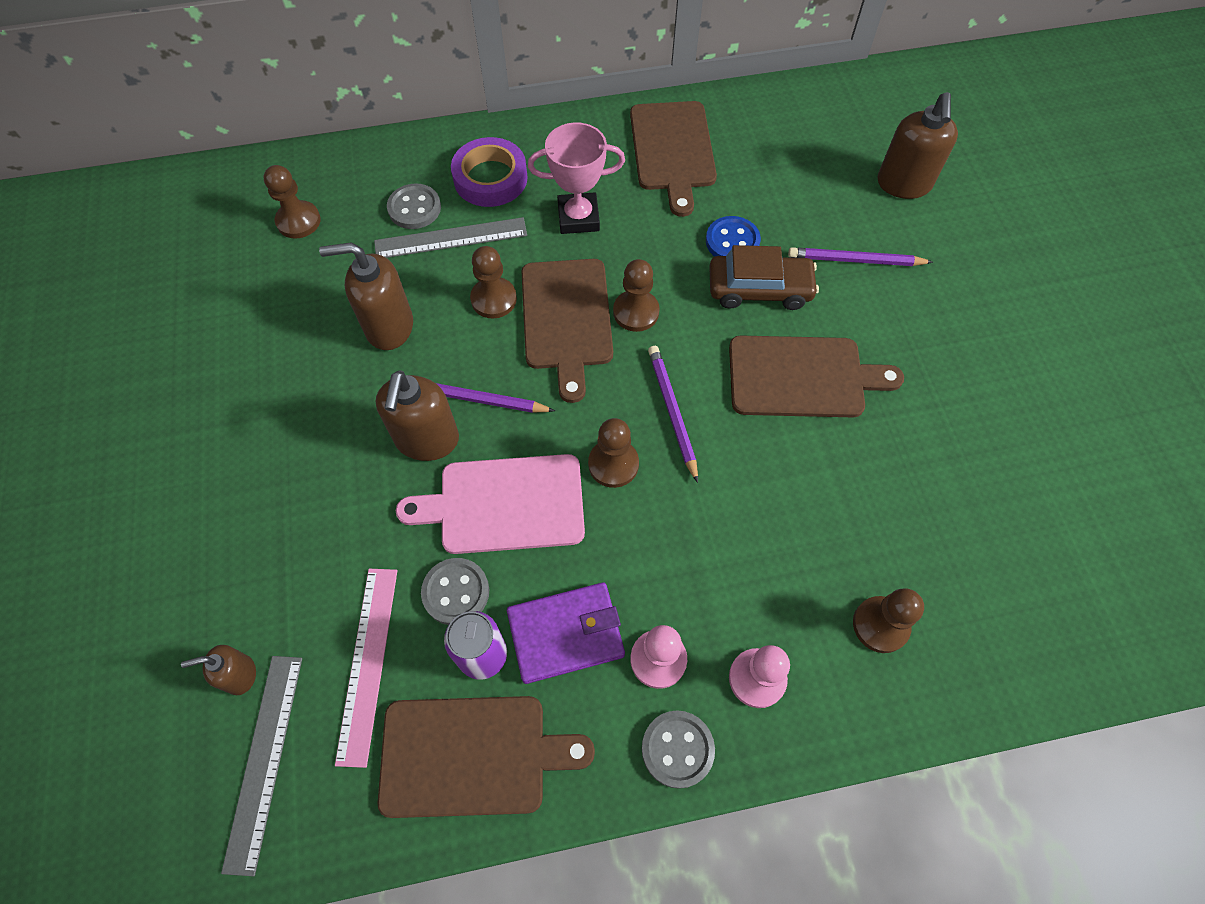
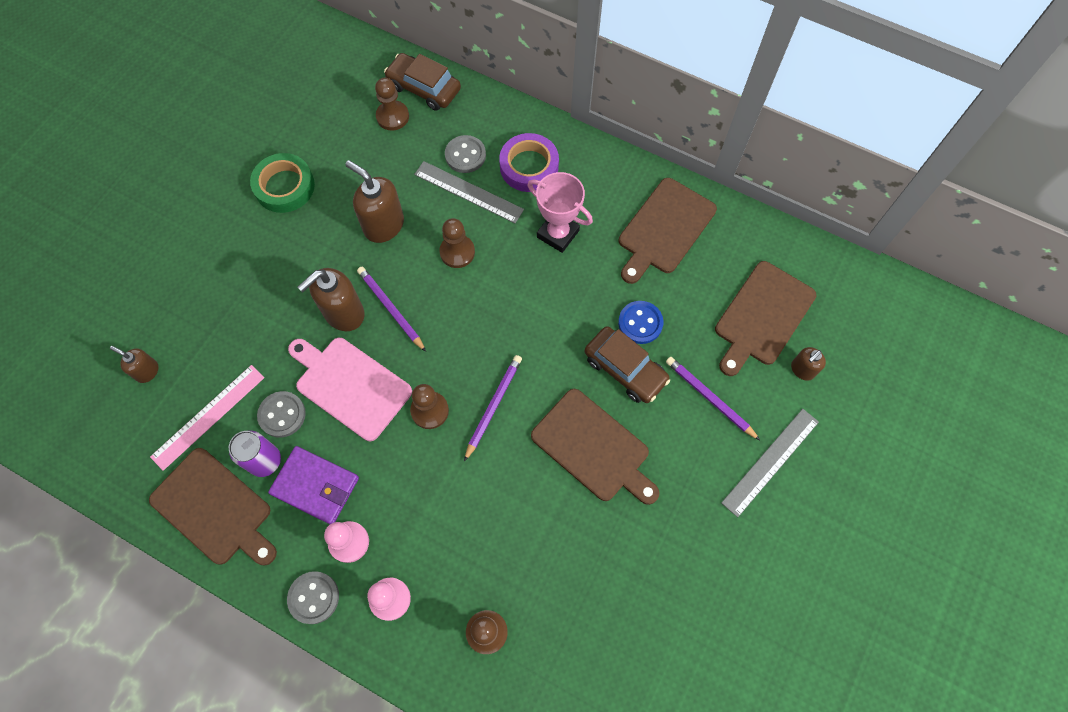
camera: 40 degrees right, 5 degrees up
(234, 364) = (284, 186): none -> green tape
(264, 760) = (123, 425): grey ruler -> grey ruler (770, 461)
(308, 175) = (424, 88): none -> brown car
(566, 319) = (487, 298): brown cutting board -> brown cutting board (762, 316)
(636, 312) = (533, 325): brown pawn -> none
(903, 184) = (802, 370): brown soap dispenser -> brown soap dispenser, size x0.55

